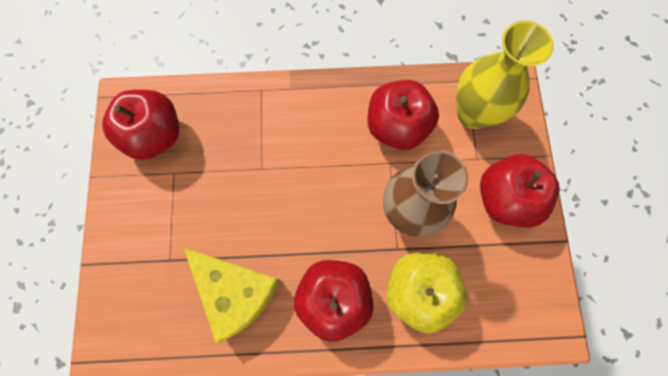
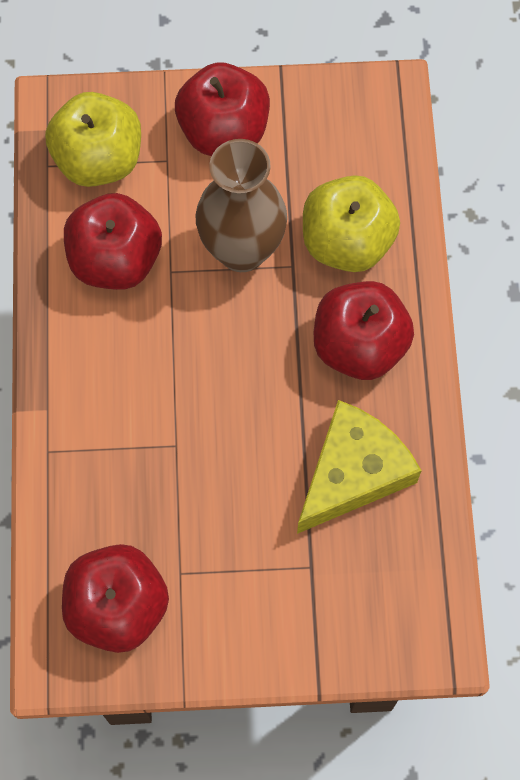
camera: 90 degrees left, 5 degrees down
(473, 113) = (99, 159): yellow vase -> yellow apple

